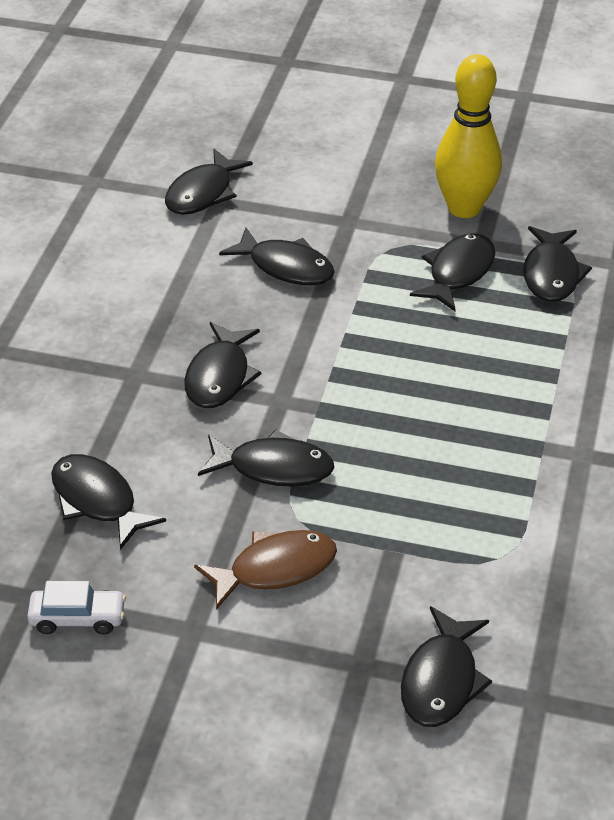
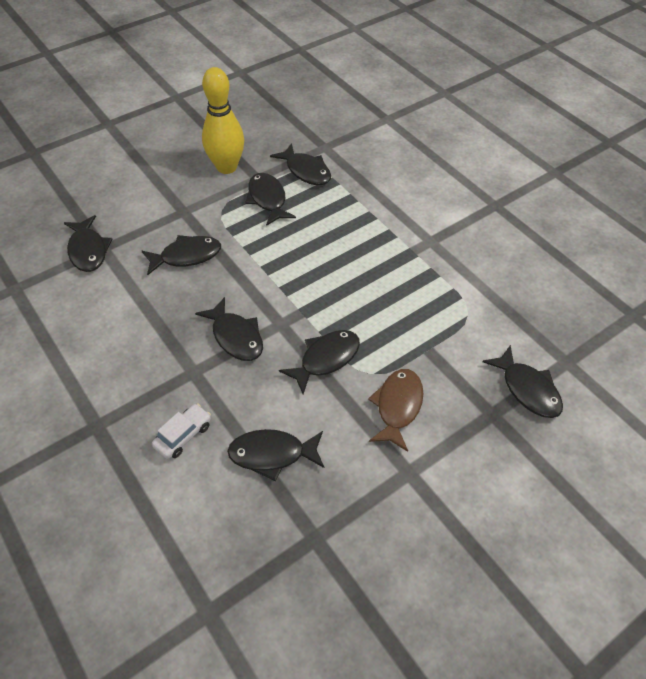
camera: 50 degrees left, 10 degrees up
(77, 618) = (353, 523): white car -> white car (183, 435)

